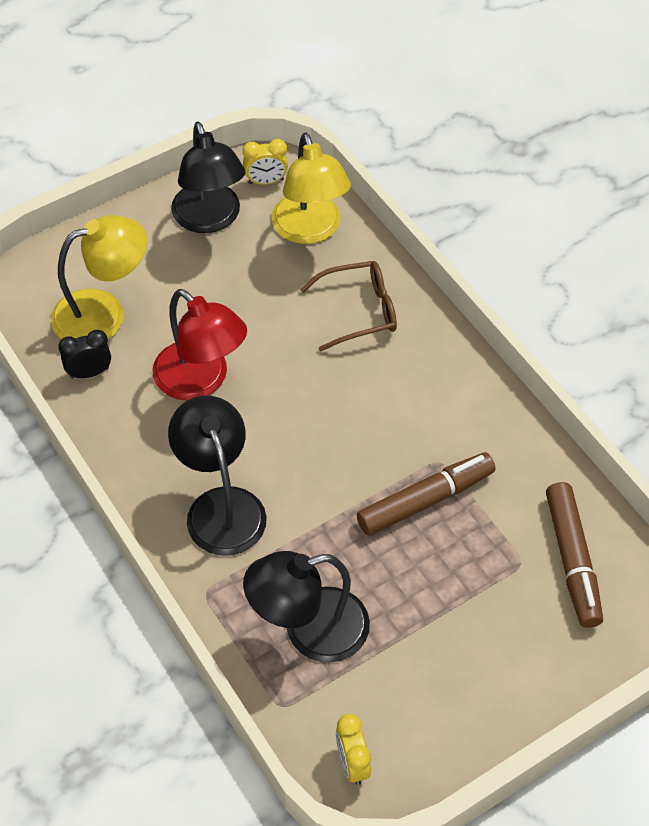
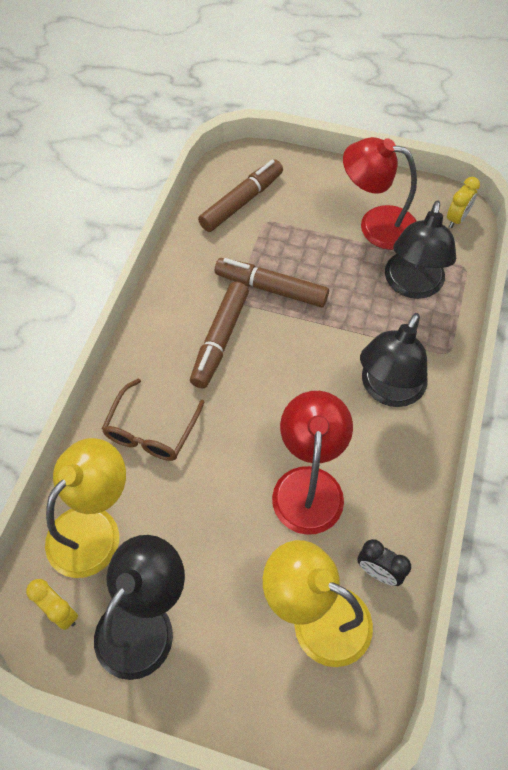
camera: 130 degrees left, 5 degrees up
(309, 630) = (412, 285): black lamp -> black lamp turned 75 degrees clockwise
(358, 311) = (151, 430): brown glasses -> brown glasses turned 105 degrees counterclockwise
(404, 417) = (220, 340): none -> brown marker
(421, 669) = (376, 224): none -> red lamp

